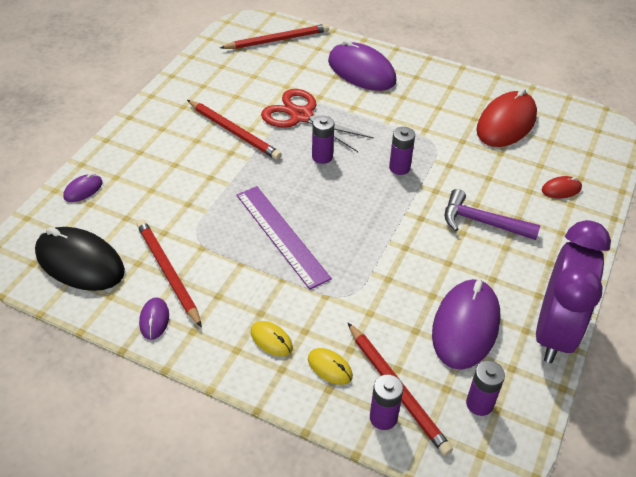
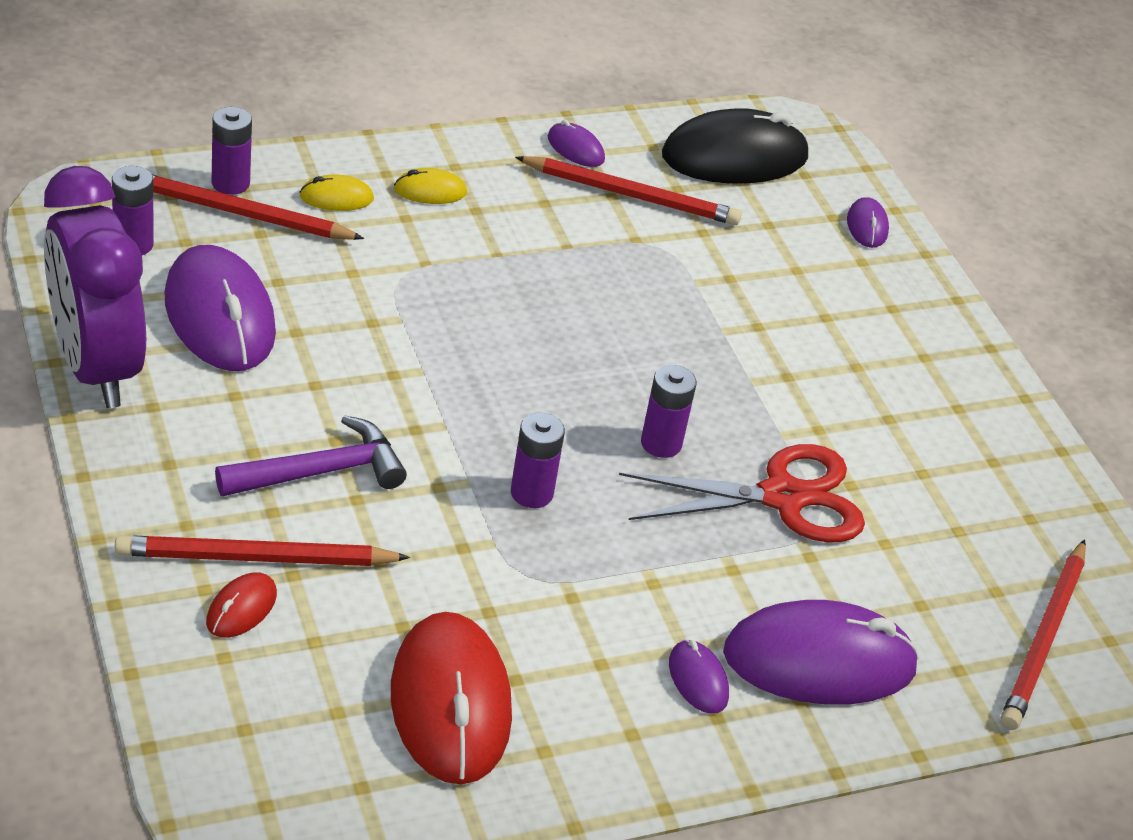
camera: 130 degrees right, 5 degrees down
(234, 132) = (830, 409): red pencil -> red pencil (256, 558)
(281, 235) = (566, 302): purple ruler -> none
(410, 87) = (698, 680): none -> purple mouse

